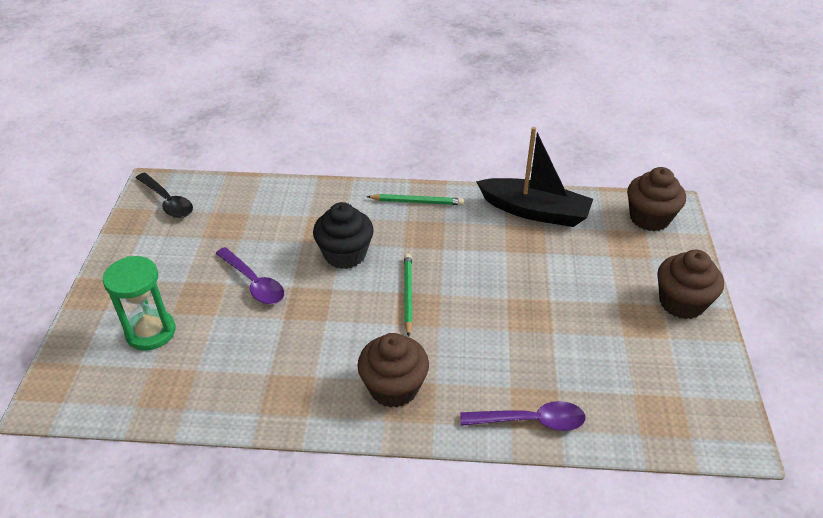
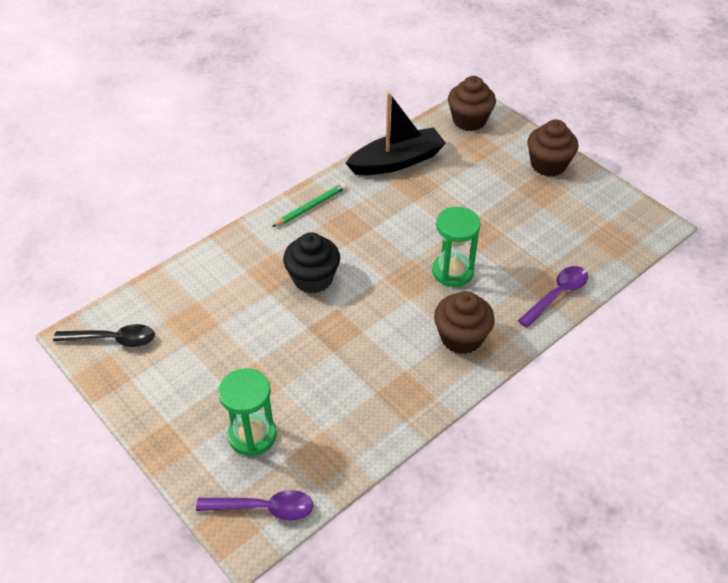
camera: 45 degrees left, 5 degrees up
(254, 283) = (277, 345): purple spoon -> purple spoon (263, 508)
(408, 295) = (392, 274): green pencil -> none
(461, 329) = (452, 271): none -> green hourglass

